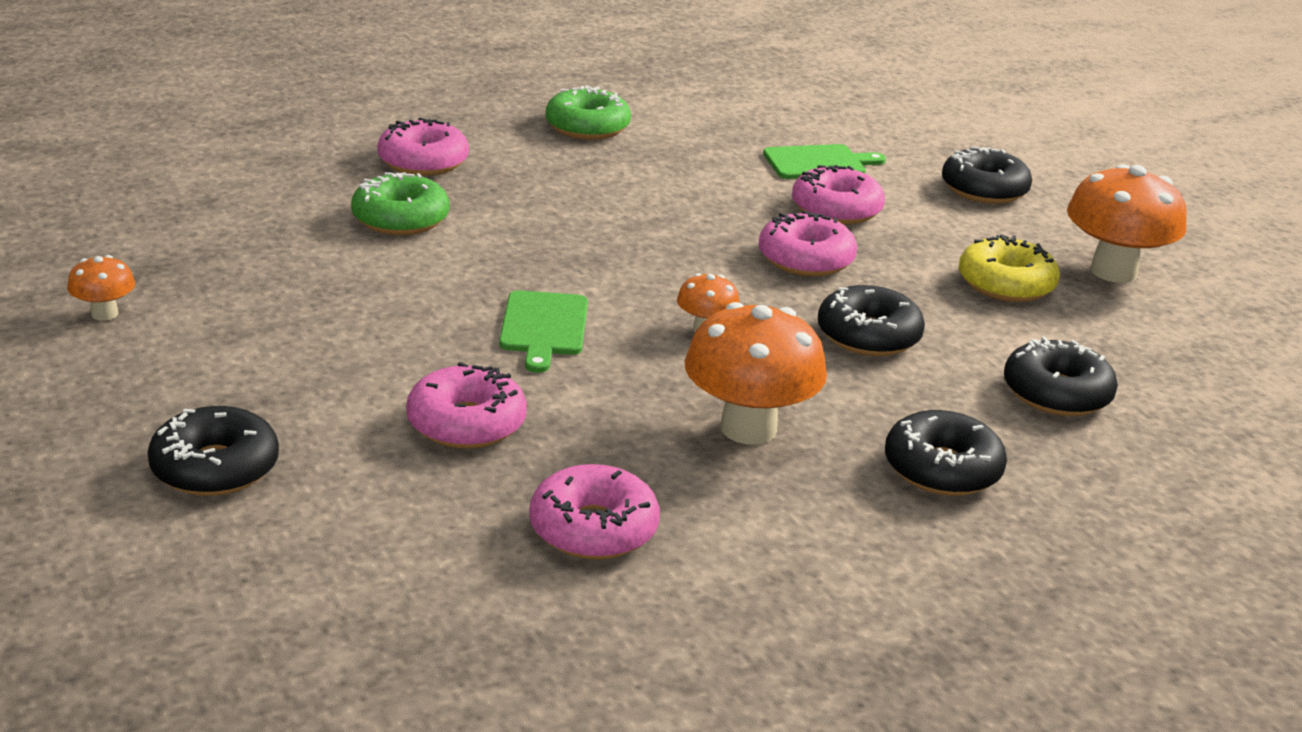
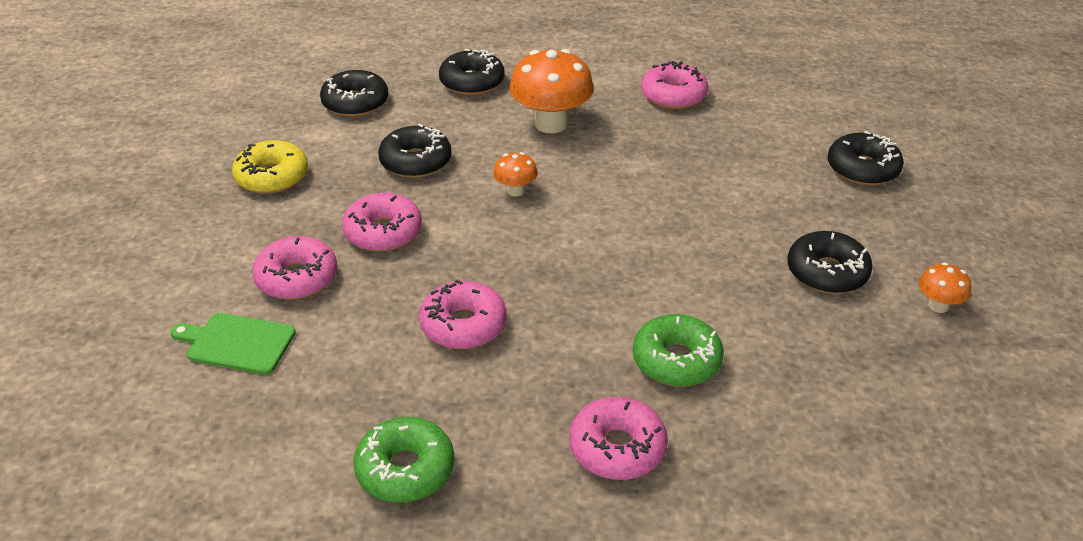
camera: 150 degrees left, 10 degrees up
(466, 423) = (710, 162): pink donut -> pink donut (463, 325)
(544, 327) = (622, 218): green cutting board -> none
(984, 189) = (143, 270): black donut -> black donut (827, 272)
(1113, 271) = (182, 169): orange mushroom -> none

